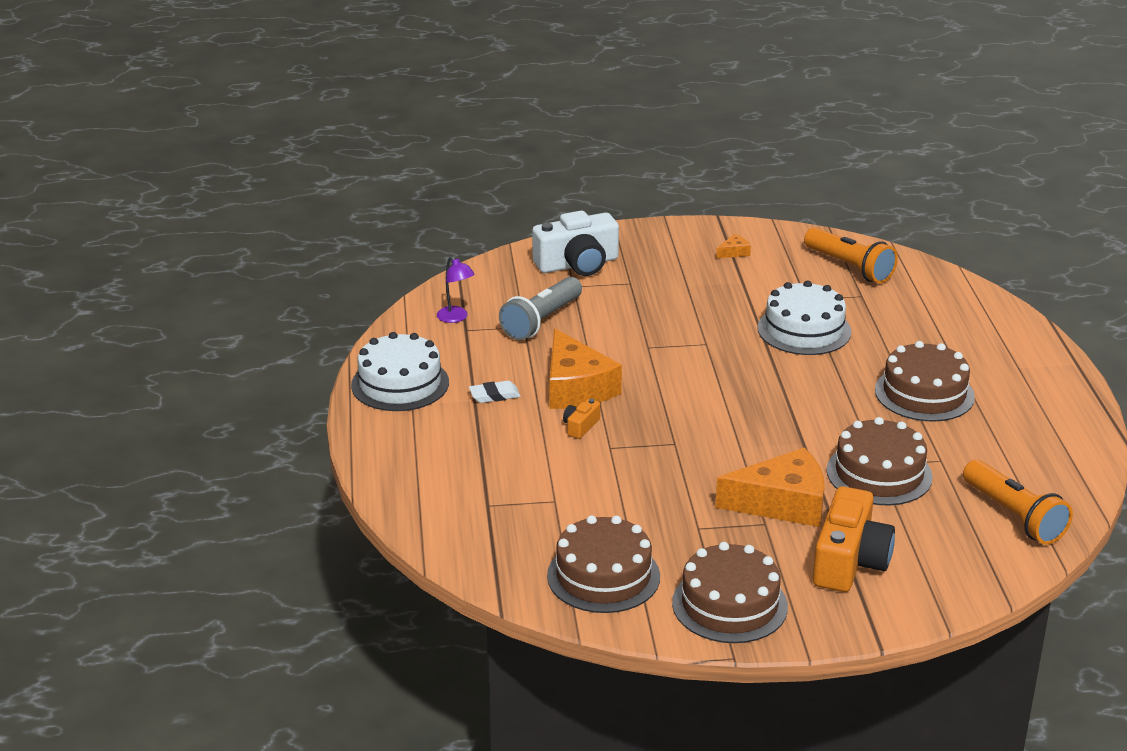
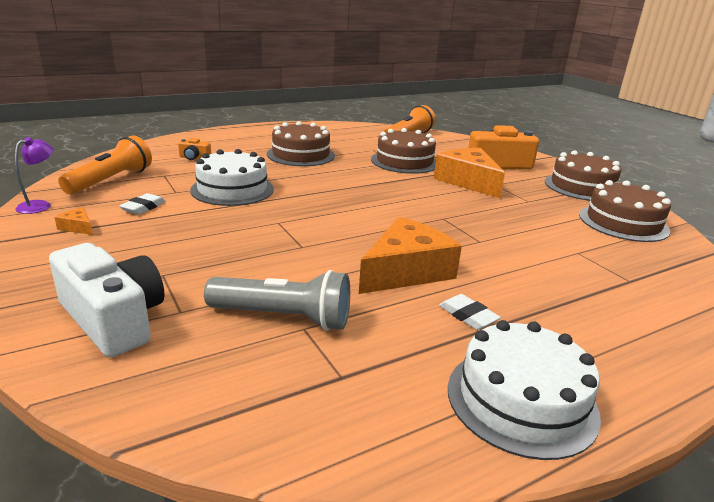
camera: 115 degrees left, 5 degrees down
(456, 318) = (314, 396): purple lamp -> purple lamp (40, 205)
(580, 426) = (466, 258): orange camera -> orange camera (194, 157)
(769, 281) = (143, 207): none -> white eraser

